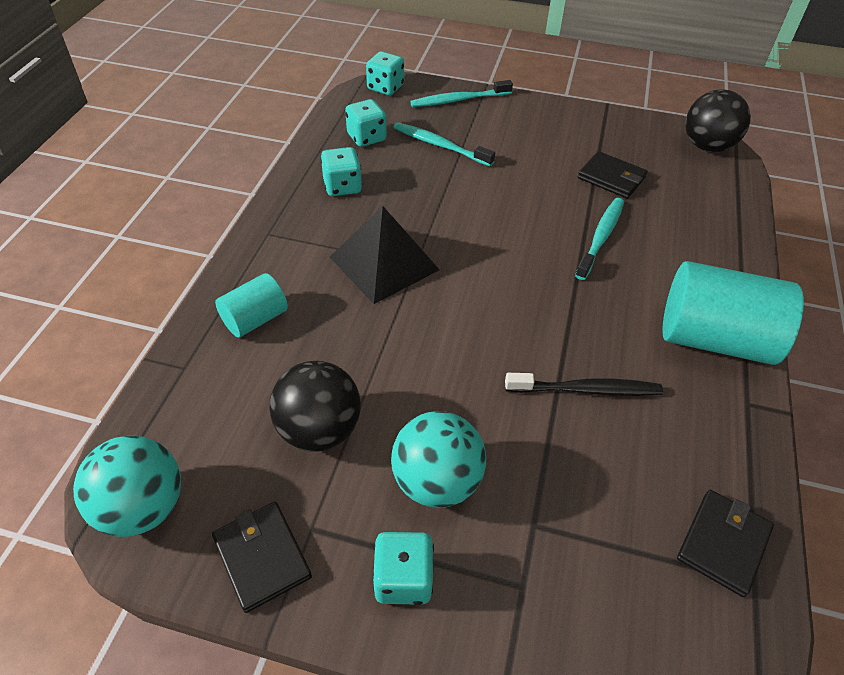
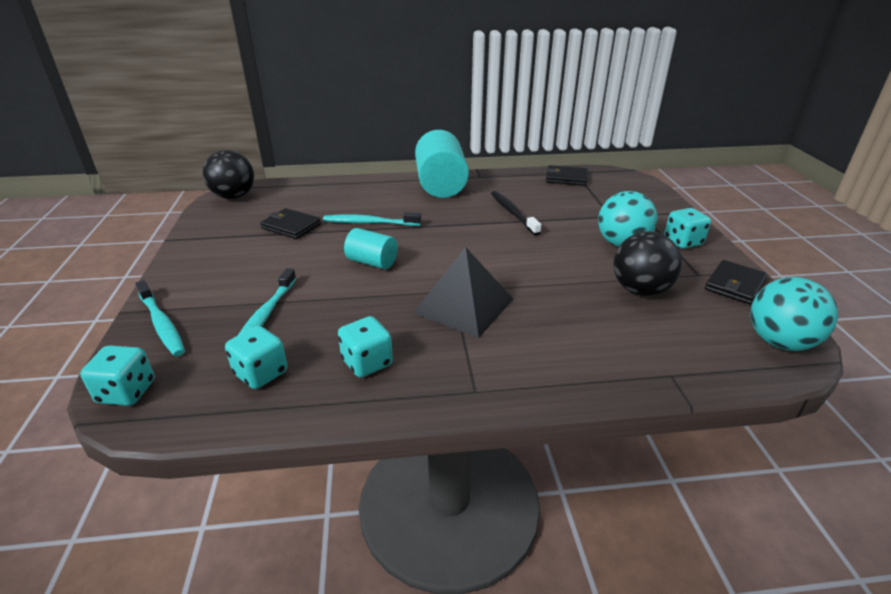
camera: 110 degrees left, 15 degrees down
(255, 319) = (585, 354): turquoise cylinder -> turquoise cylinder (372, 262)
(611, 178) = (291, 226): black wallet -> black wallet turned 75 degrees counterclockwise

